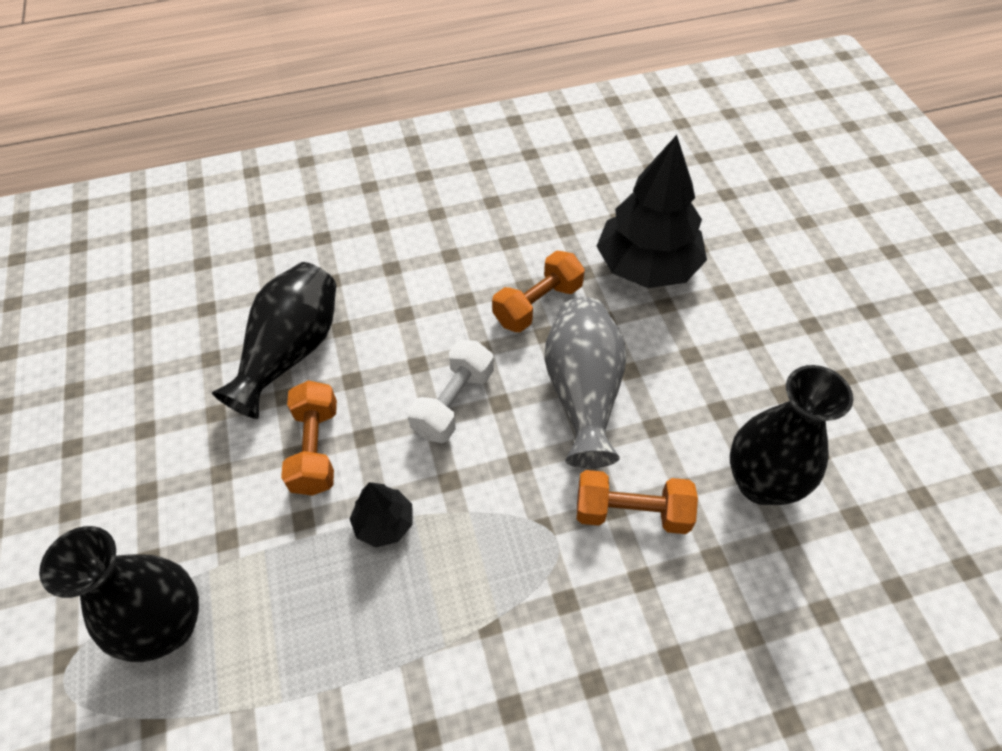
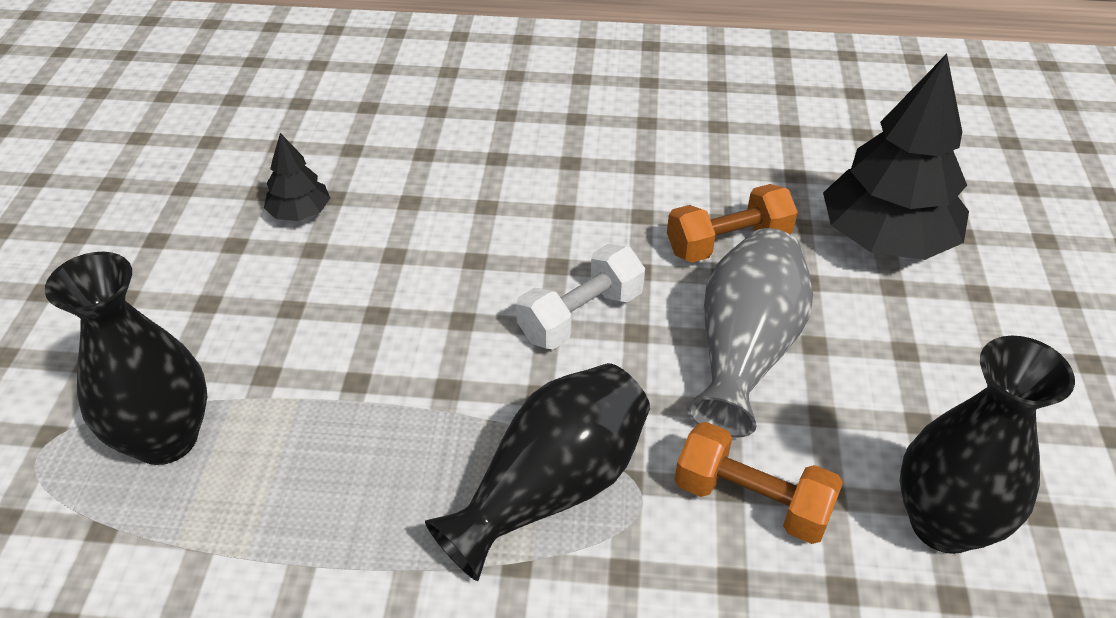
camera: 20 degrees right, 10 degrees down
(291, 352) = (420, 214): black vase -> black vase (551, 488)
(315, 449) = (403, 316): orange dumbbell -> none
(384, 523) = (444, 414): black tree -> black tree (300, 213)

